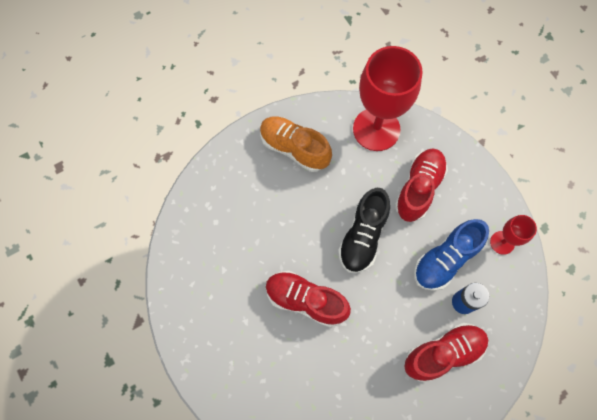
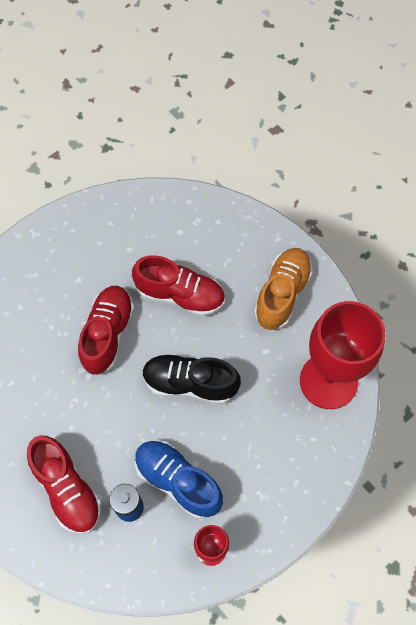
camera: 80 degrees right, 5 degrees down
(418, 188) = (261, 440): red shoe -> red shoe (180, 295)

